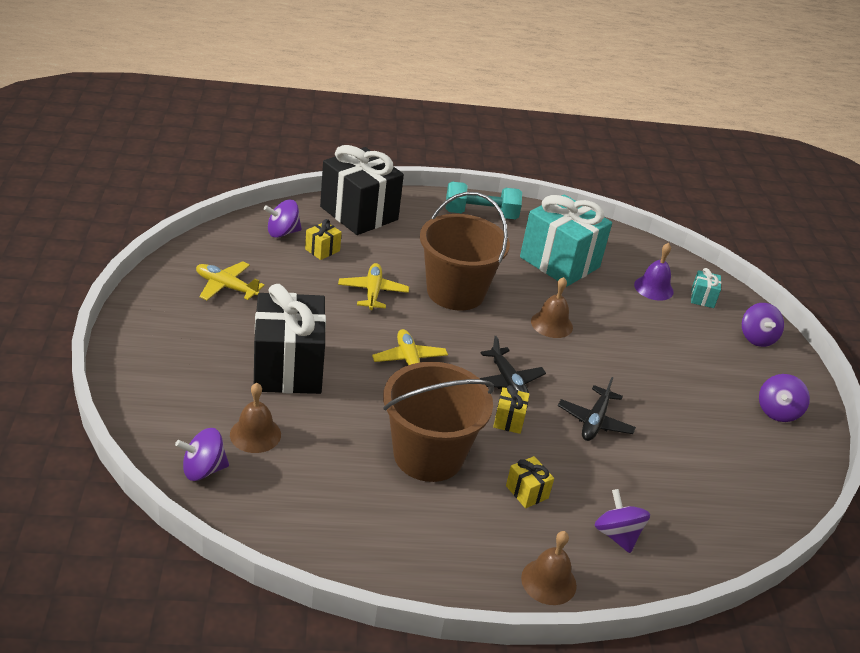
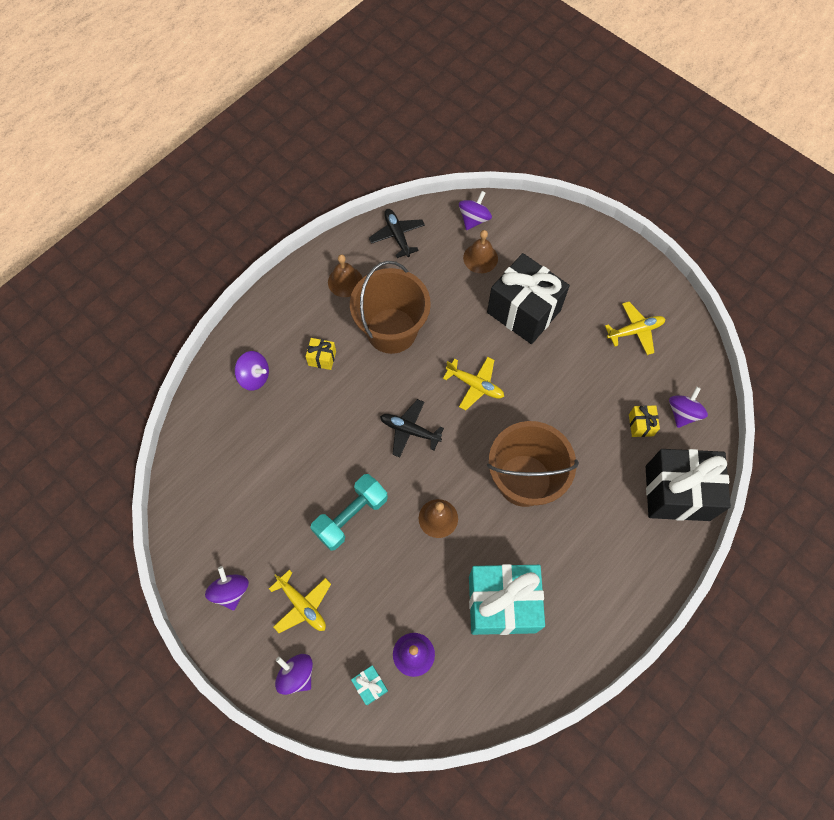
camera: 140 degrees right, 30 degrees up
(373, 292) = (565, 420): yellow plane -> yellow plane (302, 605)
(480, 214) = (613, 600): turquoise dumbbell -> turquoise dumbbell (351, 516)
(509, 420) = (378, 399): yellow gift -> none
(548, 581) = (264, 316): brown bell -> brown bell (345, 281)
(595, 421) = (333, 451): black plane -> black plane (397, 235)

